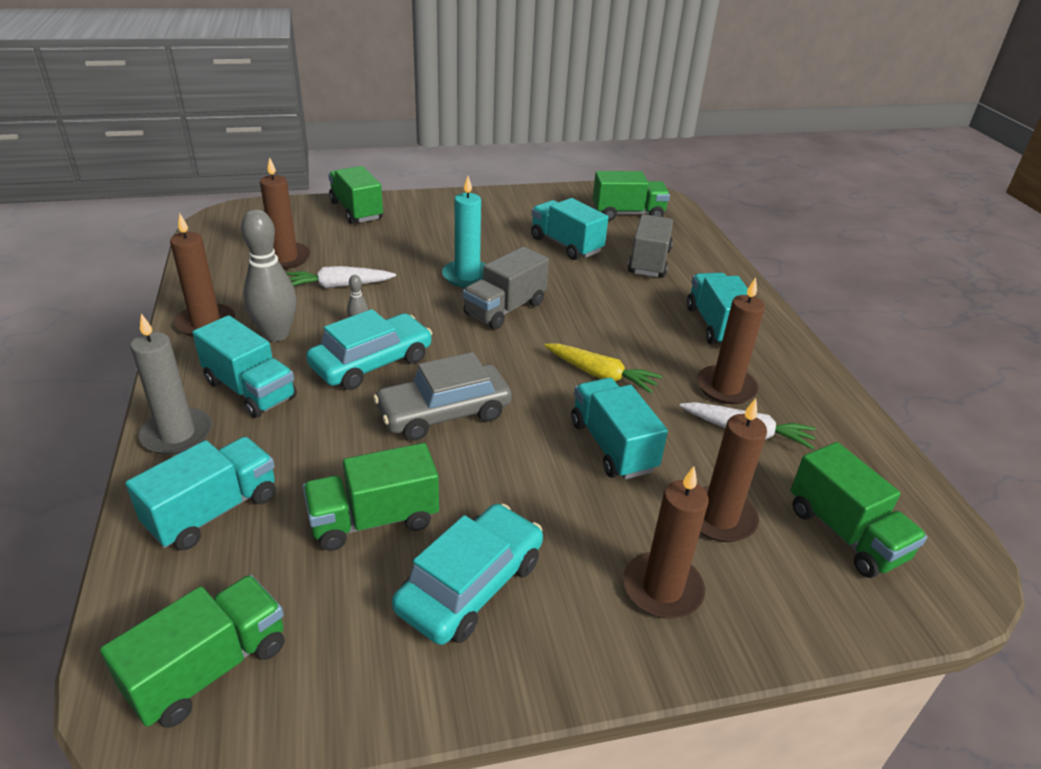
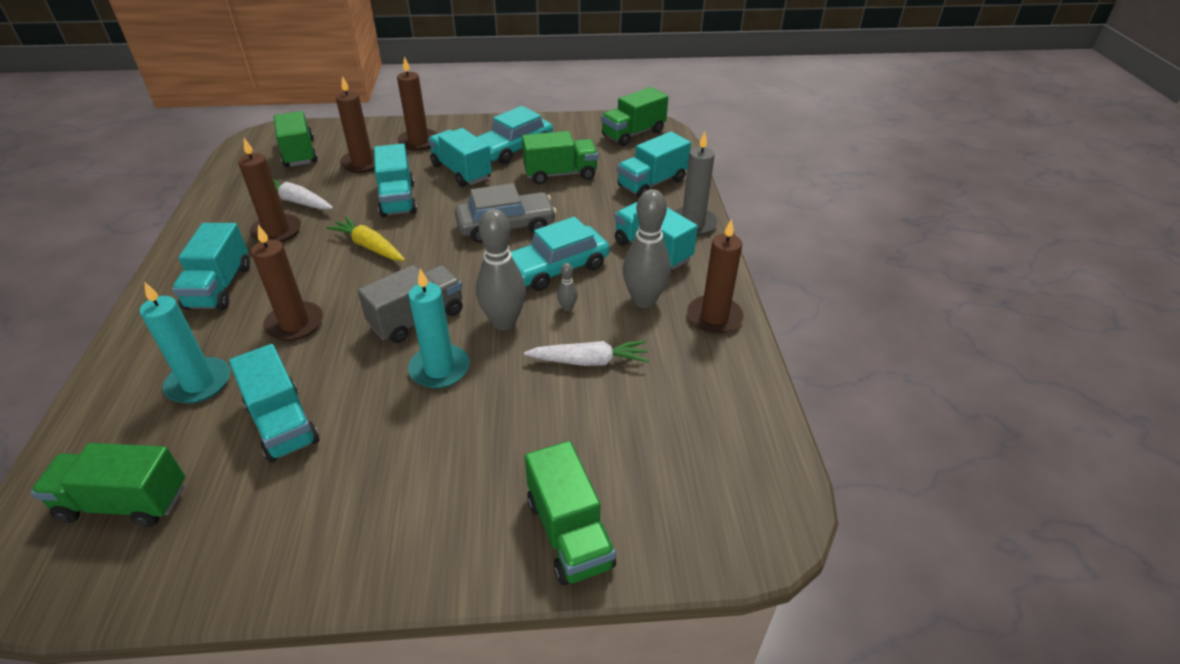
camera: 170 degrees left, 5 degrees up
(285, 258) = (659, 414): brown candle -> brown candle (295, 324)
(421, 310) = (504, 322): none -> grey bowling pin
(545, 511) = (461, 172): none -> turquoise truck
(649, 262) = (199, 383): grey truck -> turquoise candle

